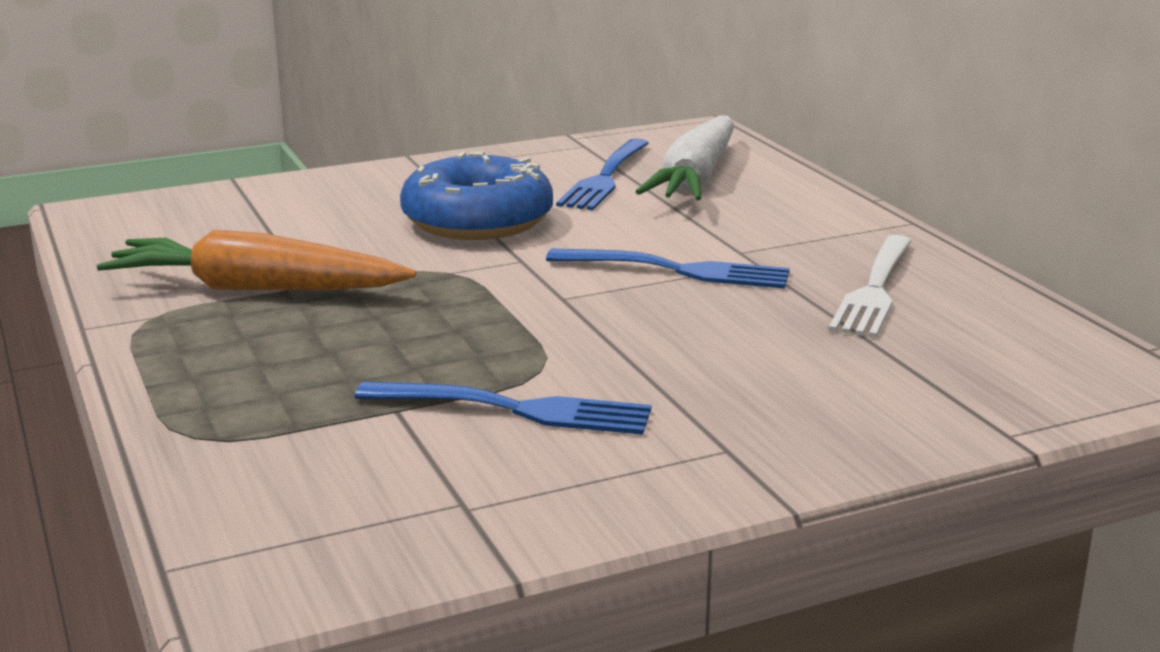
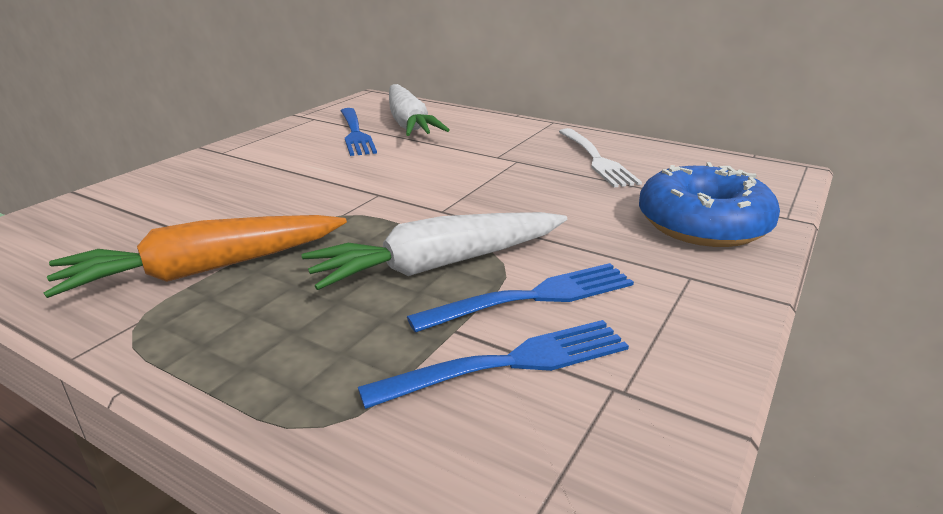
camera: 35 degrees left, 5 degrees up
(470, 351) = (438, 265): none -> white carrot
(477, 221) = (312, 176): blue donut -> blue donut (703, 224)
(675, 270) = (480, 176): blue fork -> blue fork (507, 364)

